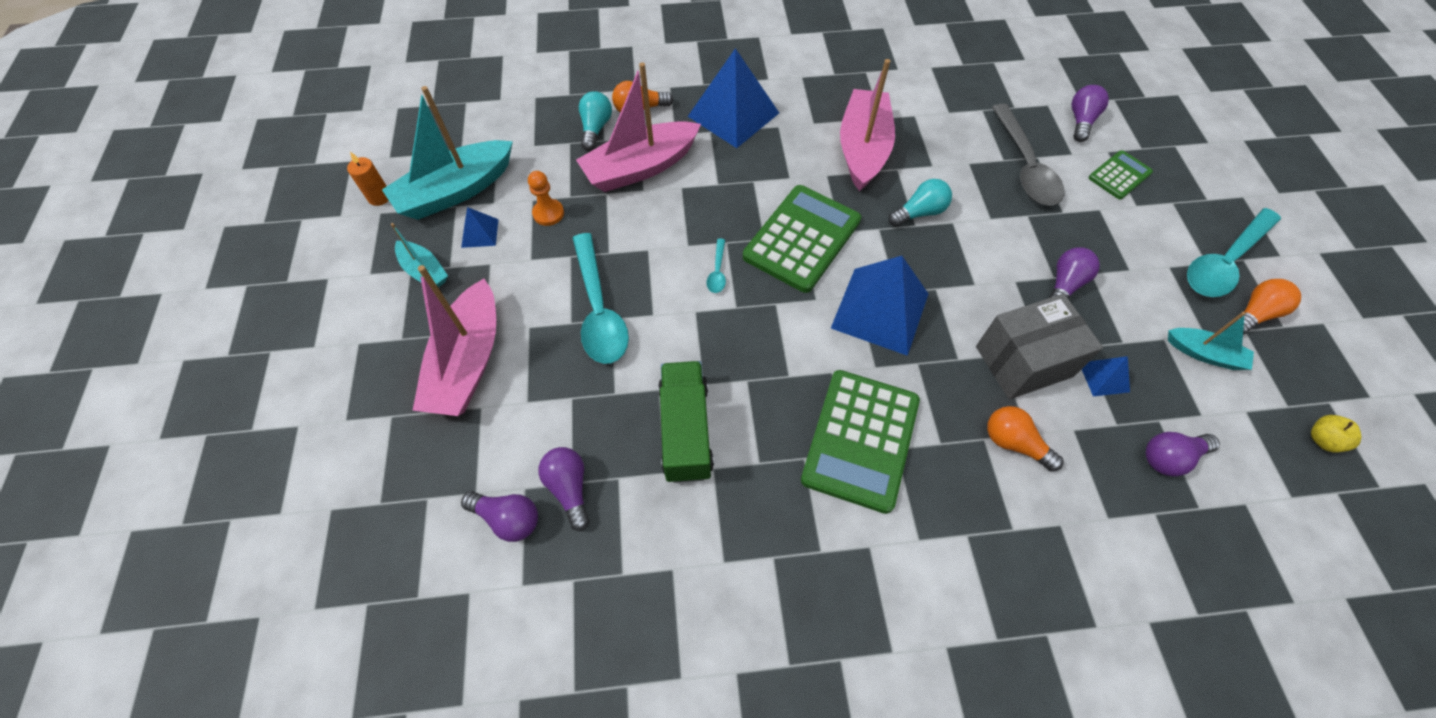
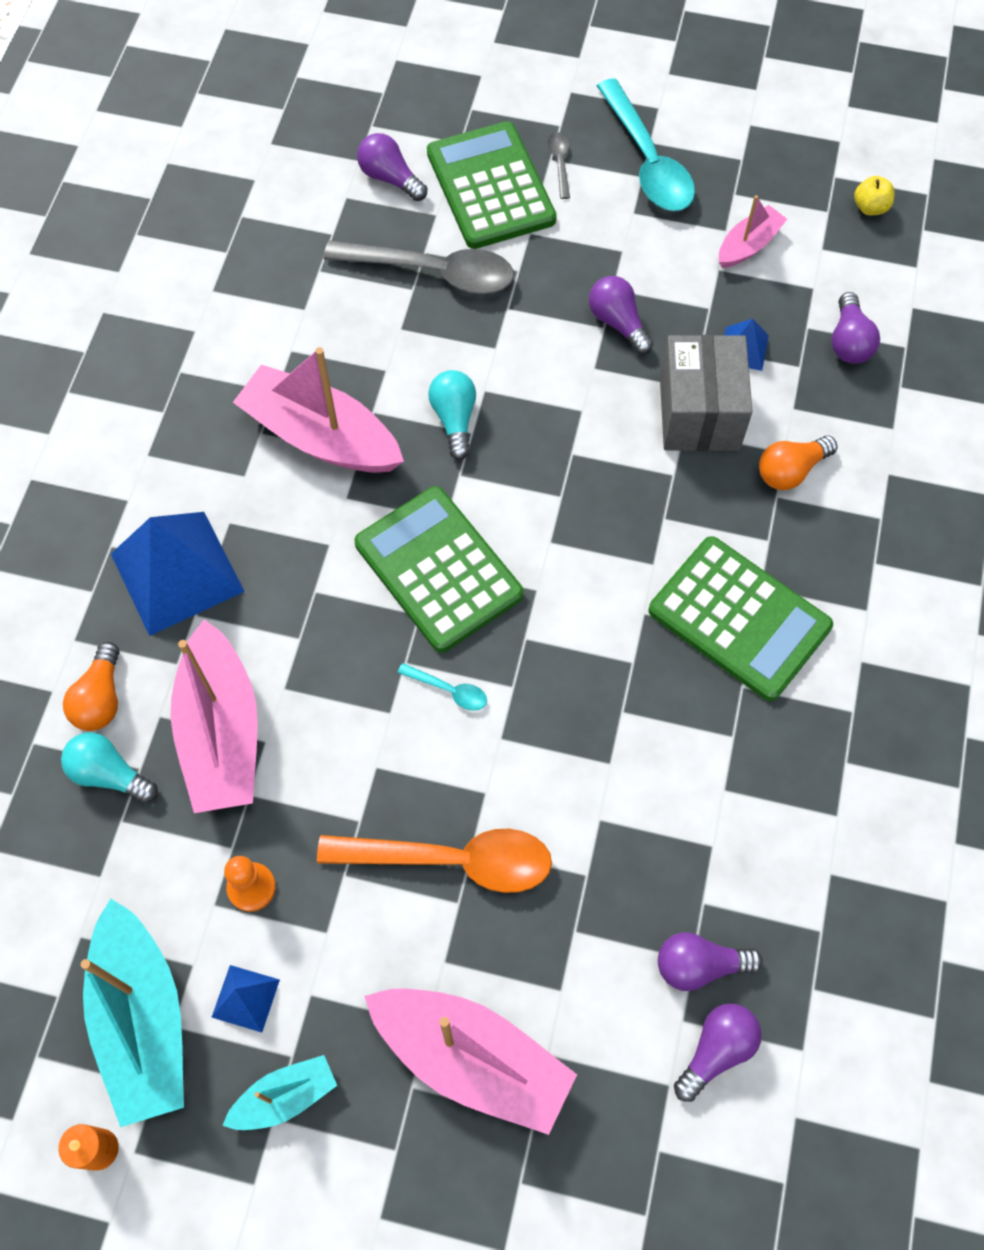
camera: 70 degrees left, 5 degrees up
(599, 310) = (452, 860): turquoise spoon -> orange spoon
(686, 430) = (666, 805): green truck -> none
(880, 310) = (580, 526): blue pyramid -> none
(1119, 175) = (490, 187): green calculator -> green calculator, size x1.90
(1174, 209) = (560, 163): none -> grey spoon
(1204, 354) = (748, 245): turquoise boat -> pink boat
(1254, 314) = (719, 175): orange light bulb -> none

